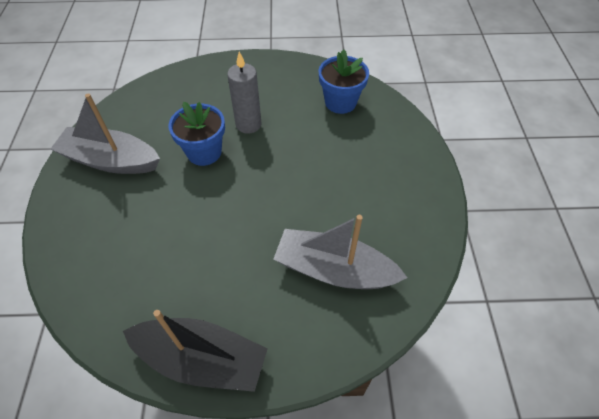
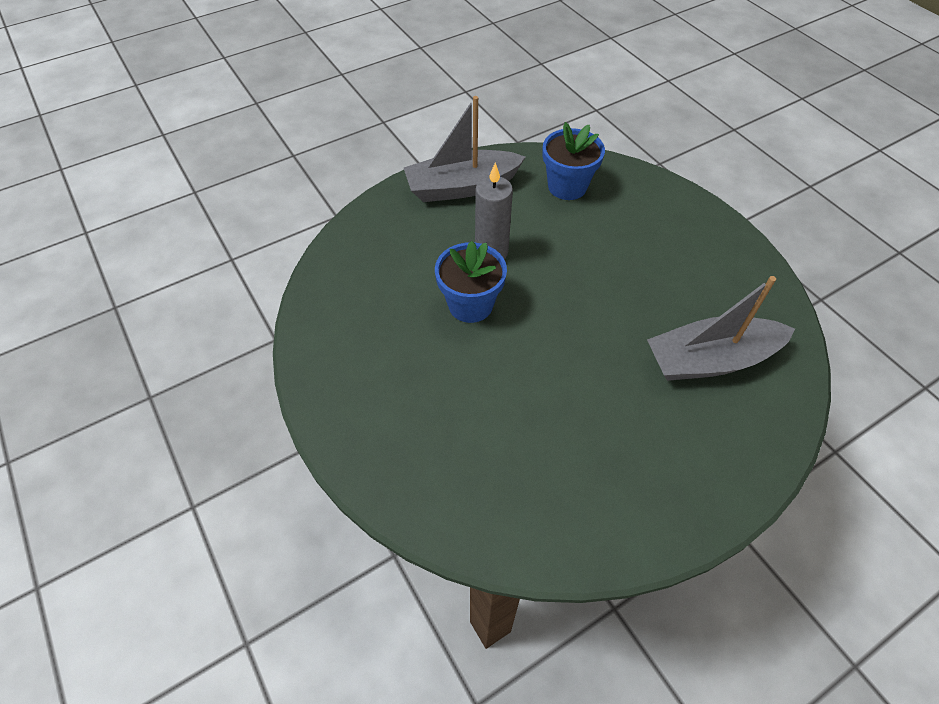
camera: 30 degrees left, 0 degrees up
(111, 161) = (368, 365): grey boat -> grey boat (462, 187)
(201, 359) = (666, 515): black boat -> none

